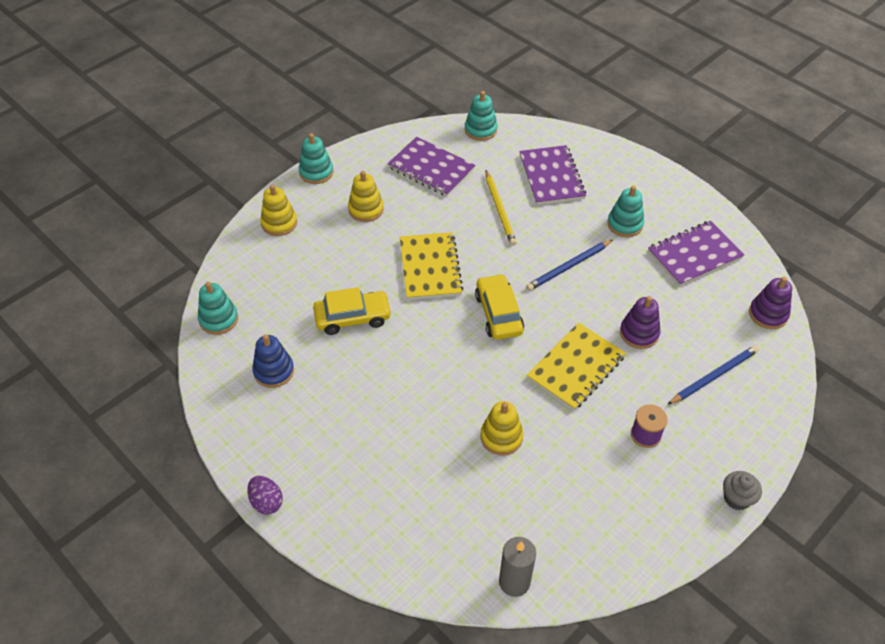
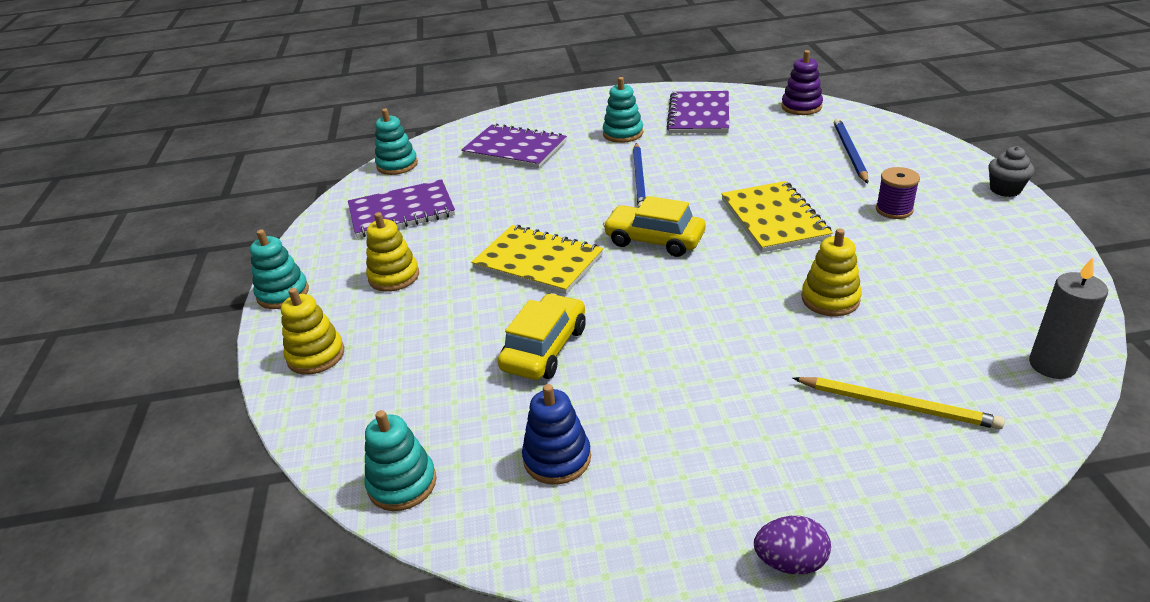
camera: 50 degrees left, 15 degrees down
(499, 209) = (516, 190): yellow pencil -> yellow pencil (897, 405)
(639, 333) = (763, 171): purple stacking toy -> none

